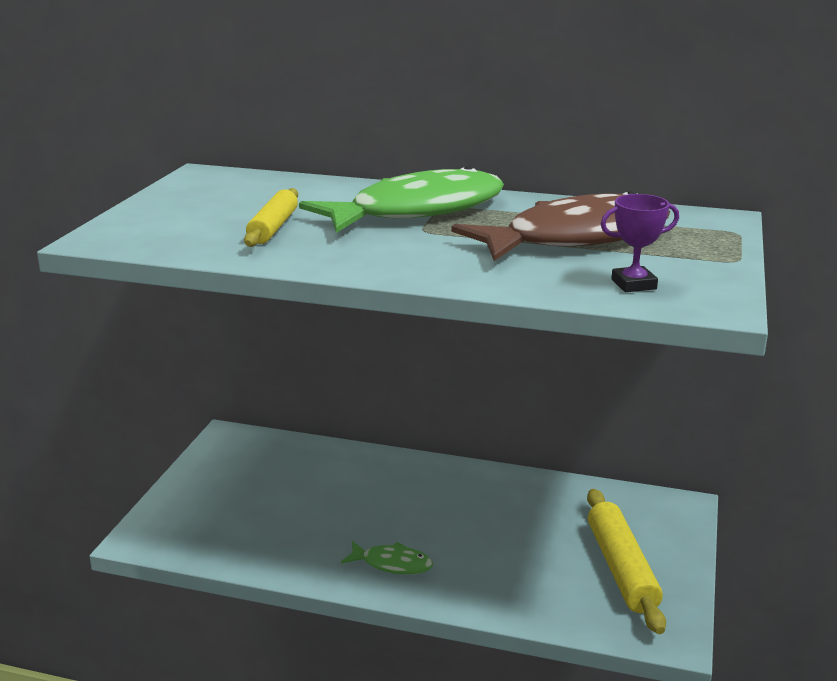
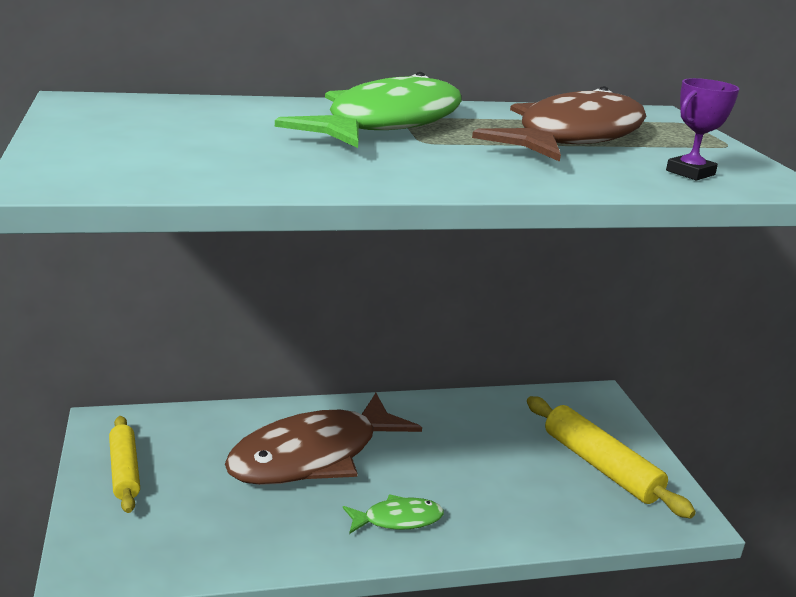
camera: 30 degrees left, 0 degrees up
(273, 227) = (258, 150): yellow rolling pin -> yellow rolling pin (124, 471)
(365, 497) = (313, 456): none -> brown fish

